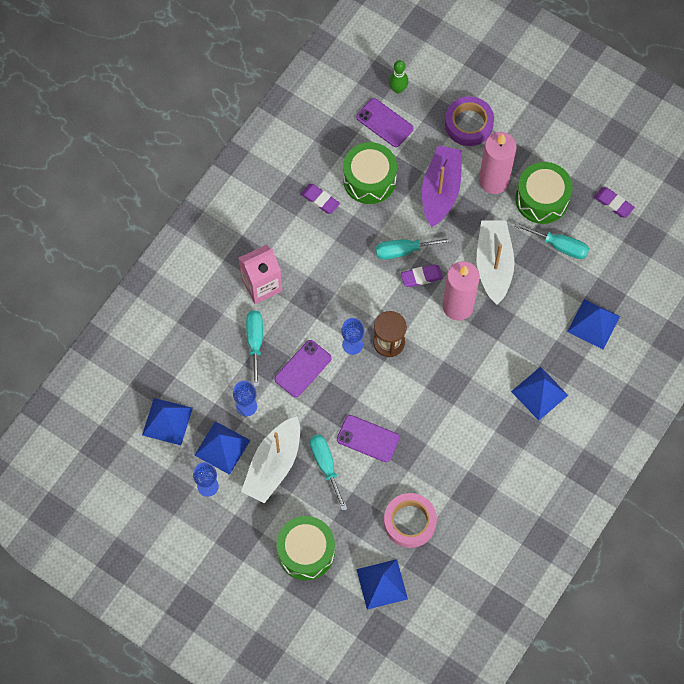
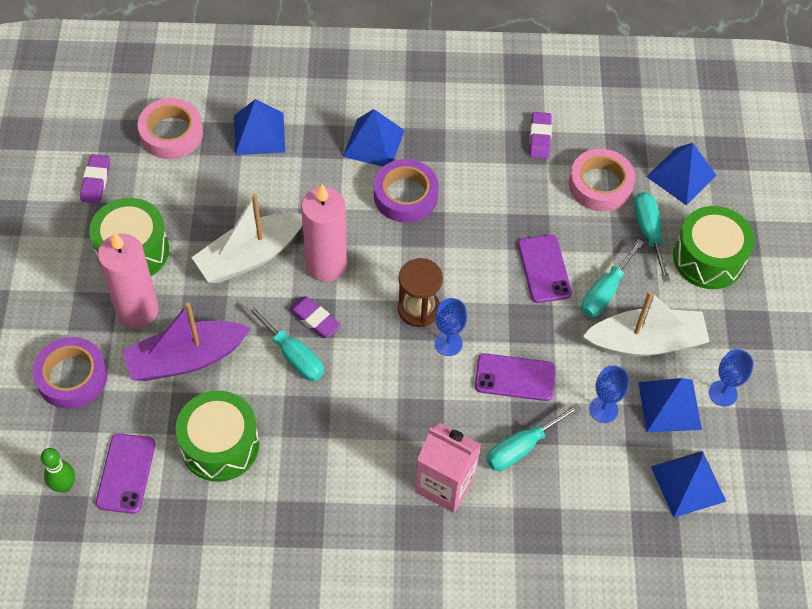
camera: 125 degrees left, 10 degrees down
(320, 200) = (285, 486): purple eraser -> purple eraser (540, 138)
(482, 387) = (405, 195): none -> purple tape
(559, 246) = (184, 206): turquoise screwdriver -> turquoise screwdriver (648, 232)
(627, 268) = (171, 133): none -> pink tape

